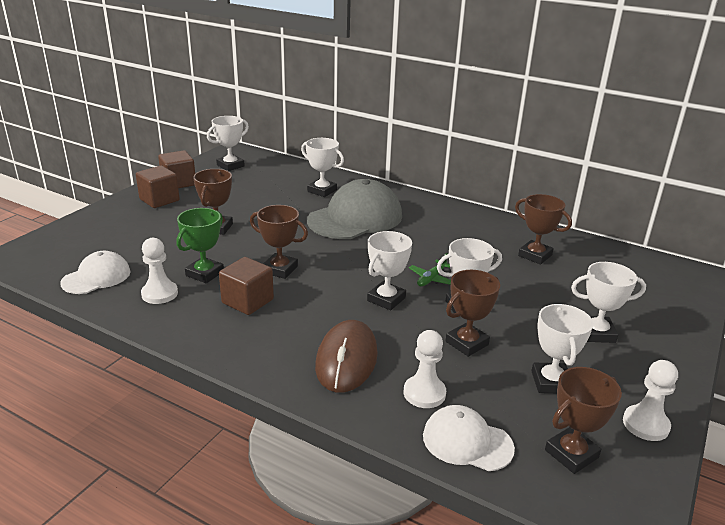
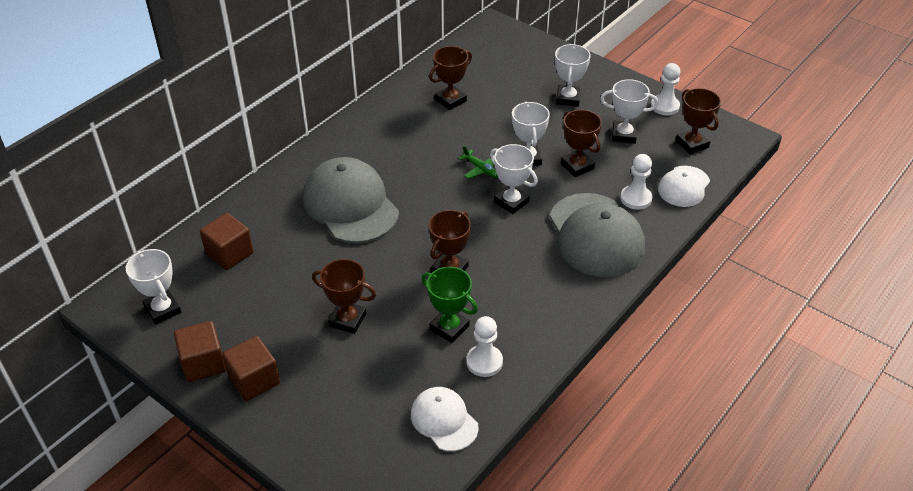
camera: 80 degrees left, 15 degrees up
(247, 301) = (505, 294): brown cube -> brown cube (229, 253)
(322, 191) = (273, 225): white trophy -> none
(346, 360) = (596, 235): brown mouse -> grey cap

